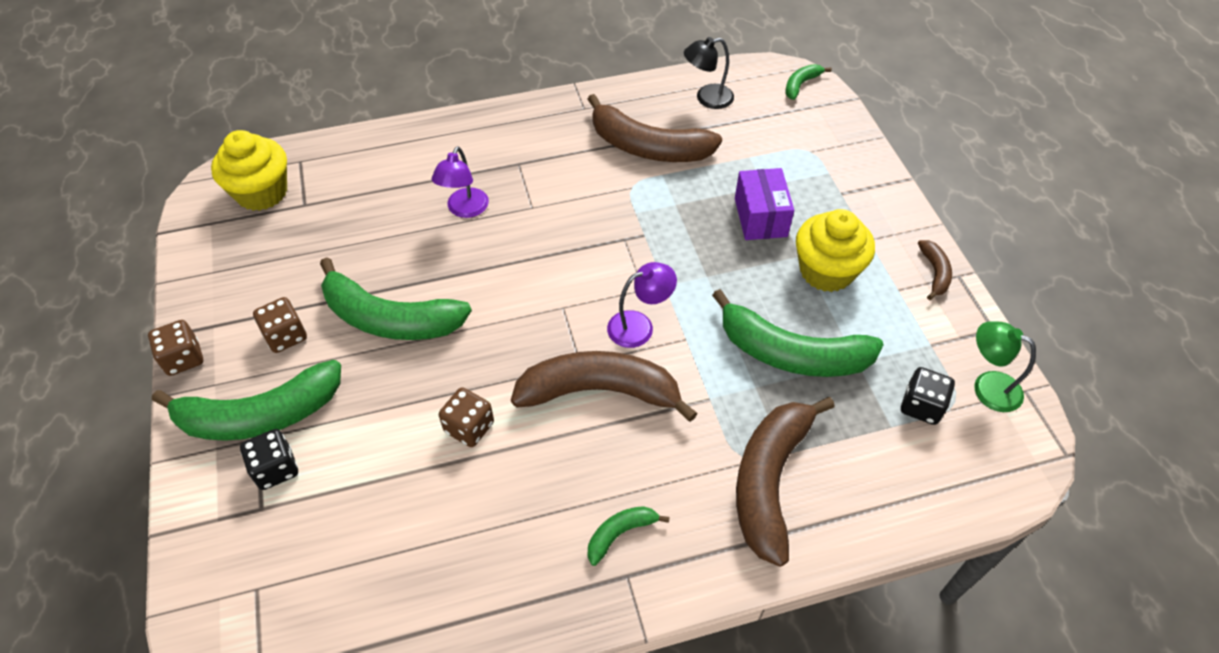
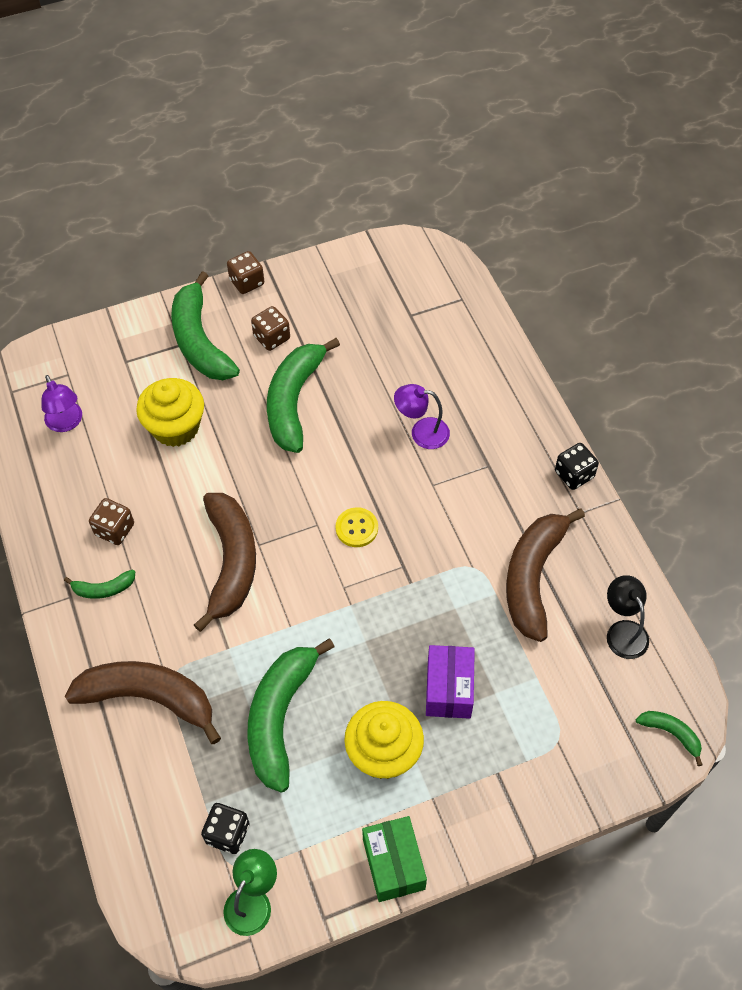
camera: 85 degrees right, 5 degrees up
(262, 192) = (420, 283): yellow cupcake -> yellow cupcake (175, 427)
(276, 469) = (156, 362): black dice -> black dice (574, 474)
(469, 427) = (194, 474): brown dice -> brown dice (115, 529)
(573, 273) = (356, 528): none -> yellow button
(620, 533) = (103, 589): green banana -> green banana turned 120 degrees clockwise
(639, 326) = (301, 587): purple lamp -> purple lamp (66, 423)
(760, 217) = (449, 689): purple box -> purple box turned 75 degrees counterclockwise
(934, 273) = (393, 864): brown banana -> green box

